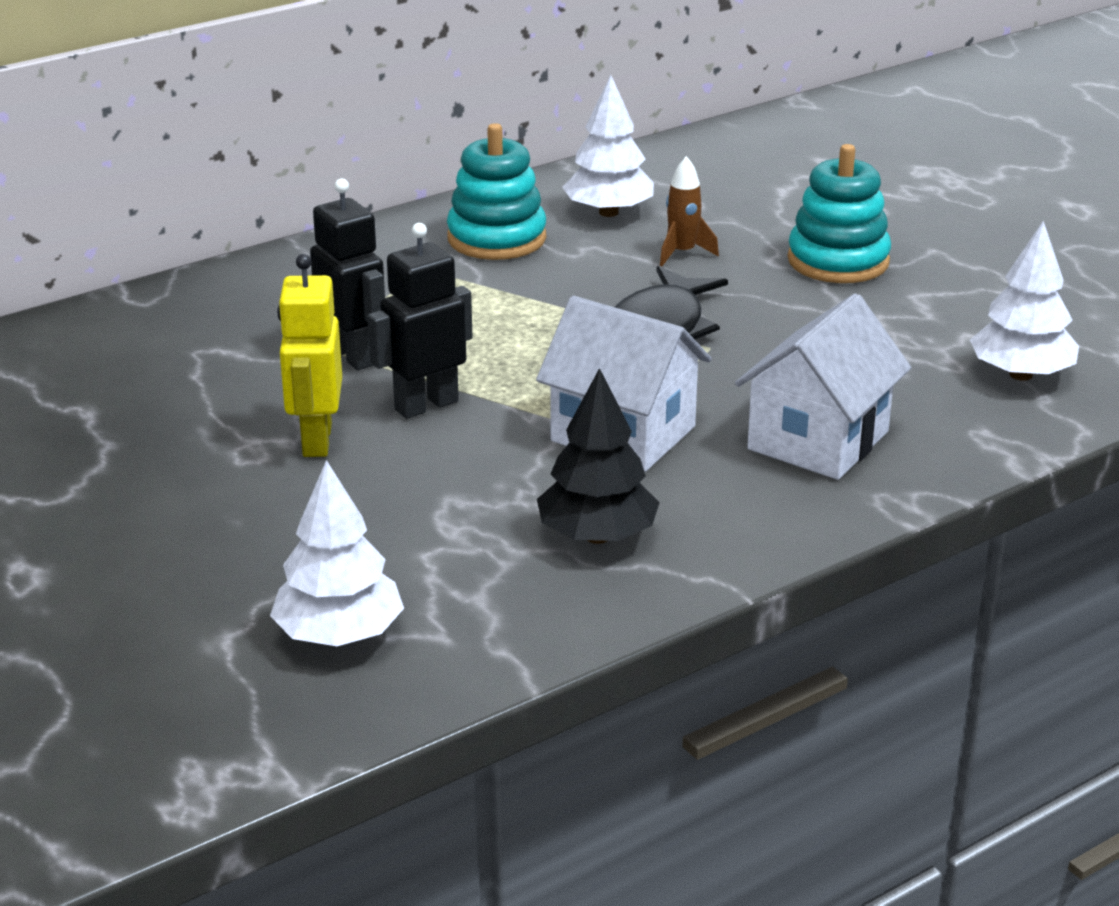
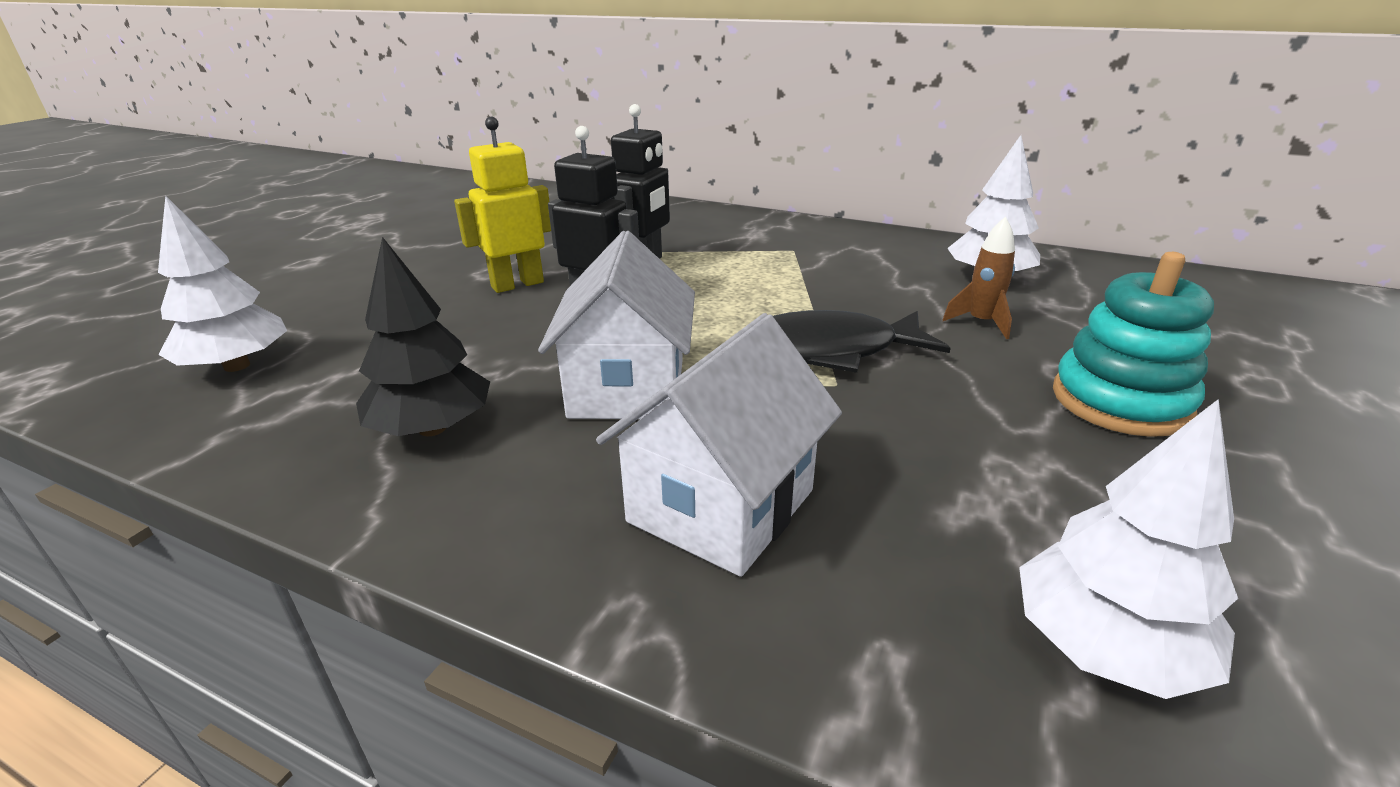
camera: 60 degrees right, 0 degrees up
(496, 238) = (874, 256): turquoise stacking toy -> none
(818, 440) = (721, 506): white house -> white house turned 60 degrees counterclockwise

